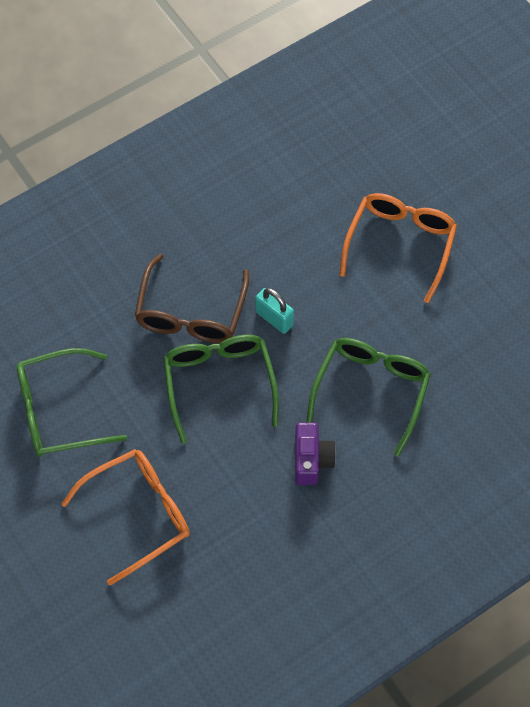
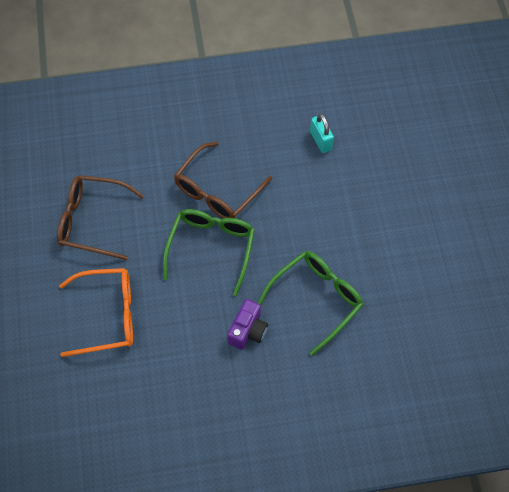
camera: 25 degrees right, 0 degrees up
(59, 411) = (92, 221): green glasses -> brown glasses
(274, 318) = (273, 219): turquoise padlock -> turquoise padlock (320, 141)
(400, 244) = (391, 203): orange glasses -> none

